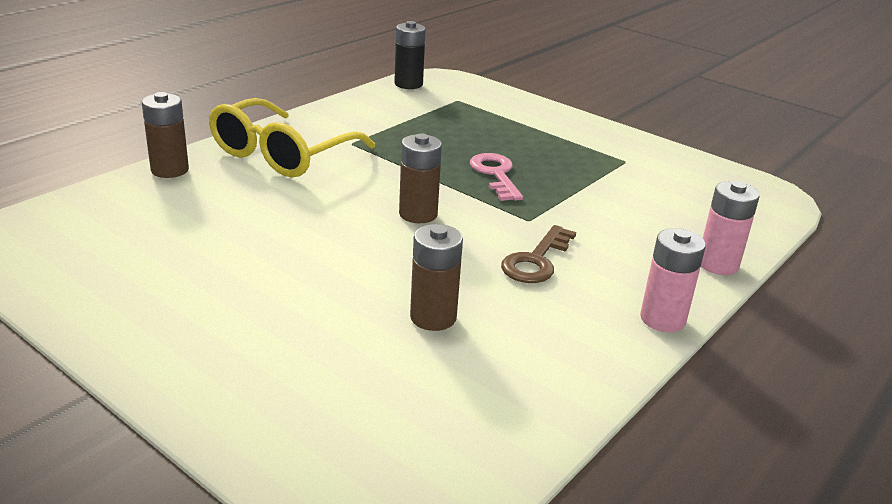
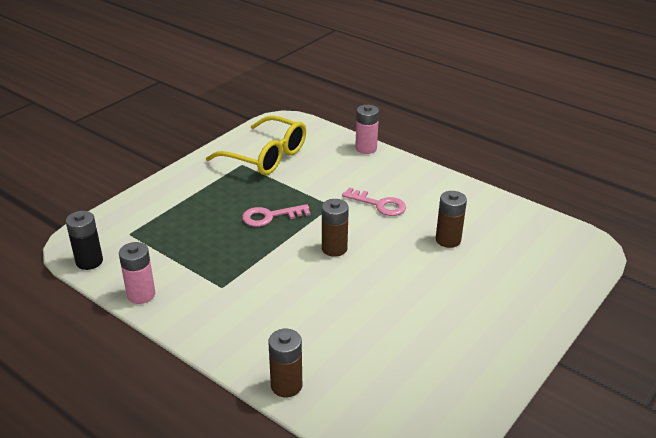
camera: 90 degrees left, 5 degrees up
(281, 154) = (248, 323): yellow glasses -> yellow glasses (266, 156)
(536, 261) = (379, 204): brown key -> pink key
(662, 319) = (423, 170): pink battery -> pink battery (141, 295)

